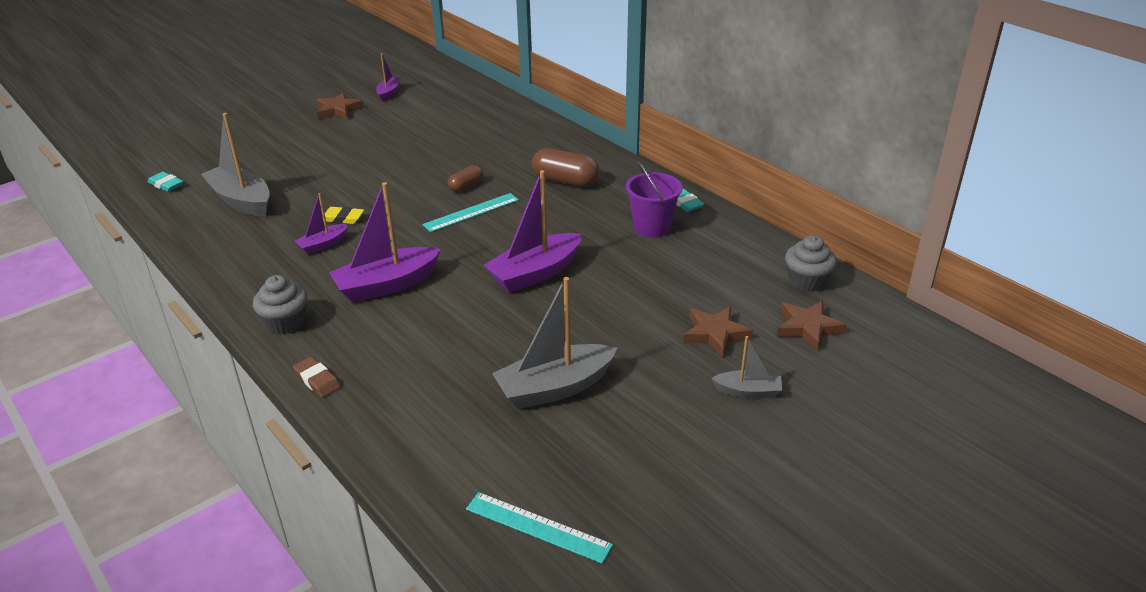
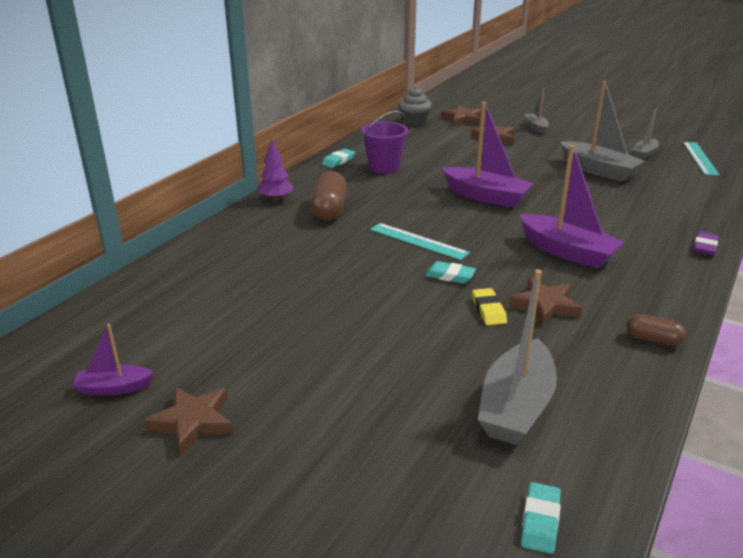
camera: 110 degrees left, 5 degrees down
(285, 322) = (670, 284): grey cupcake -> none
(317, 380) = (704, 247): brown eraser -> purple eraser
(323, 245) = (545, 305): purple boat -> brown star
(403, 214) = (450, 276): none -> turquoise eraser
(466, 186) = (370, 255): brown capsule -> brown capsule (653, 340)
(588, 466) = (644, 154): none -> grey boat
(605, 159) = (276, 199): none -> purple tree

